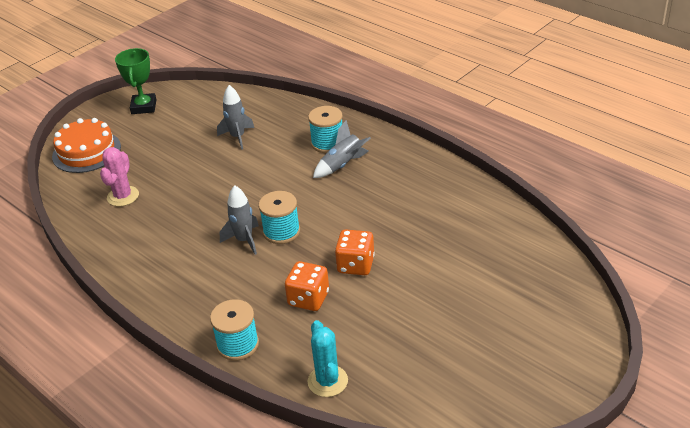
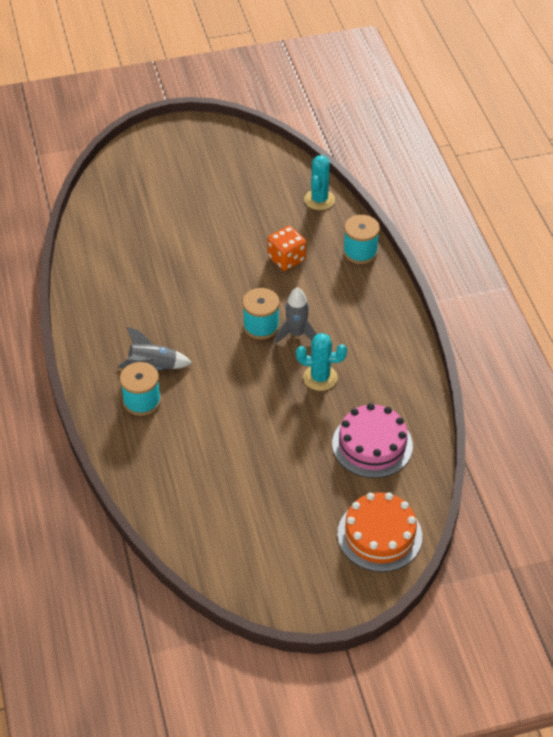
camera: 150 degrees left, 10 degrees up
(123, 196) = (372, 445): pink cactus -> pink cake
(144, 107) = (281, 577): green trophy -> none
(198, 219) = (320, 378): none -> turquoise cactus
(237, 137) = (216, 461): grey rocket -> none
(355, 265) = (231, 266): orange dice -> none

